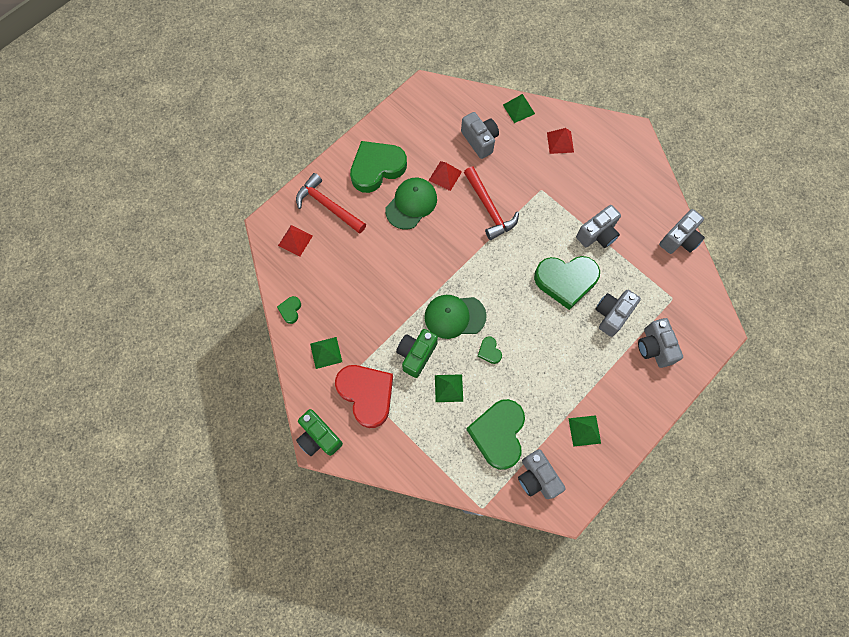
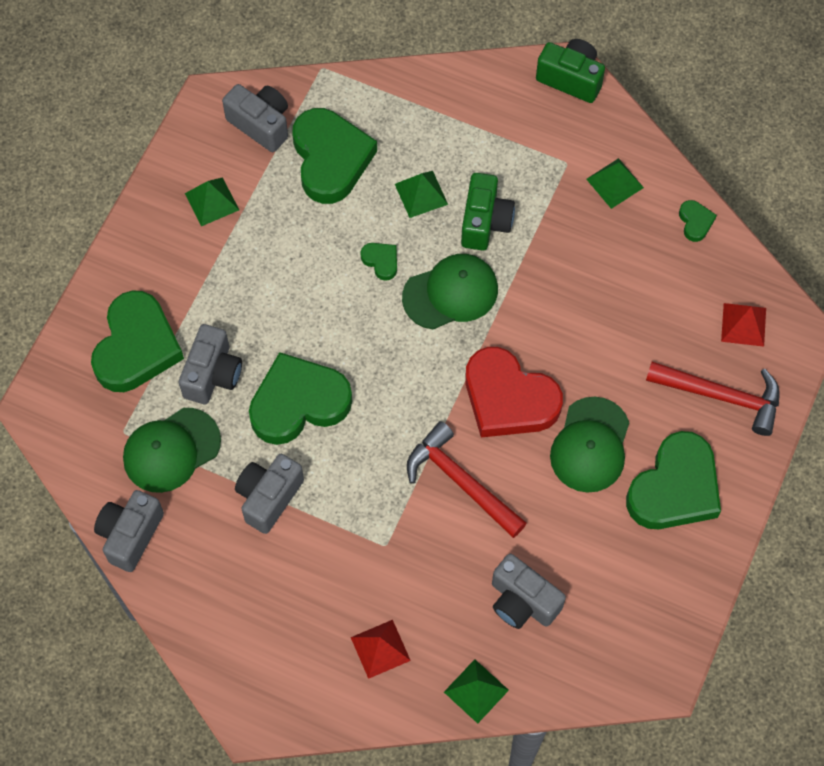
camera: 160 degrees right, 5 degrees down
(366, 394) = (532, 149): red heart -> red heart (508, 398)
(445, 176) = (555, 514): red pyramid -> none
(646, 278) = (171, 450): none -> green cap
(654, 347) = (136, 347): grey camera -> green heart

